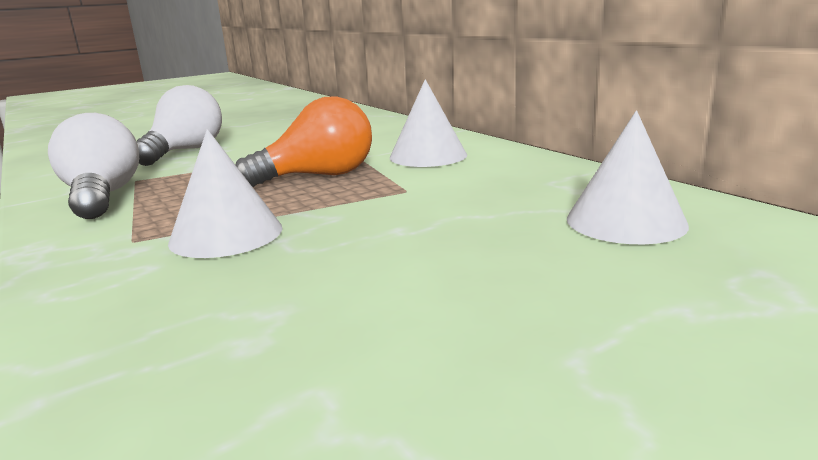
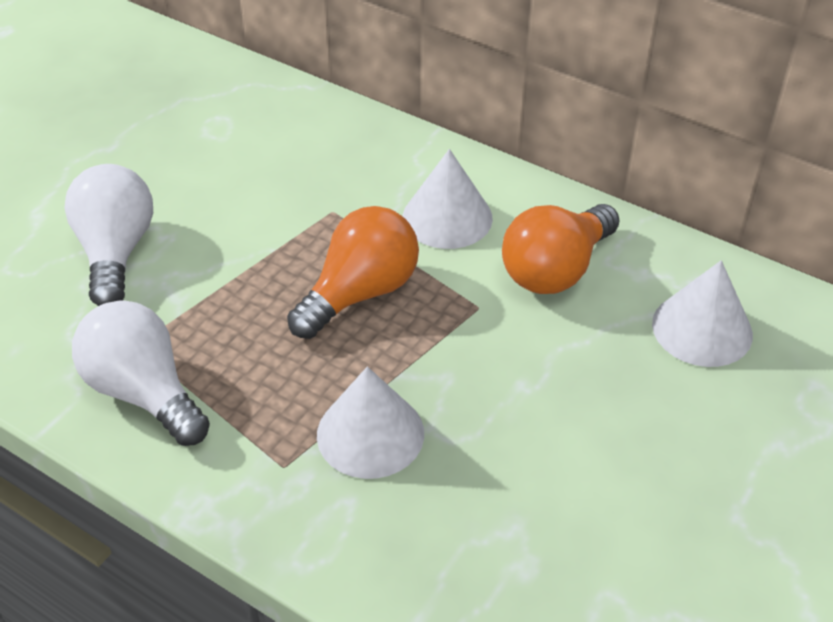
camera: 25 degrees left, 25 degrees up
(496, 181) = (556, 270): none -> orange light bulb

